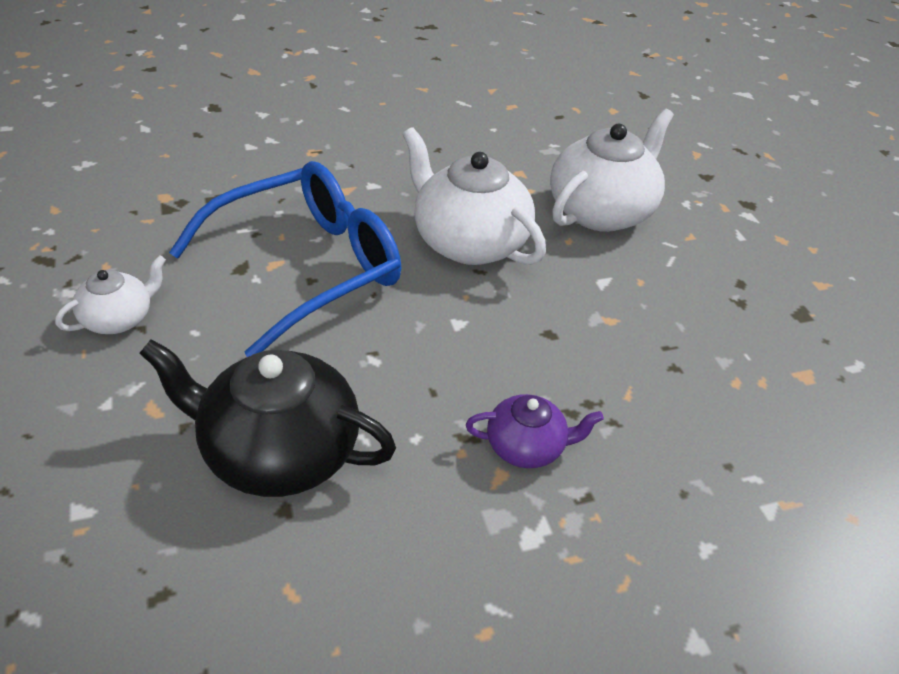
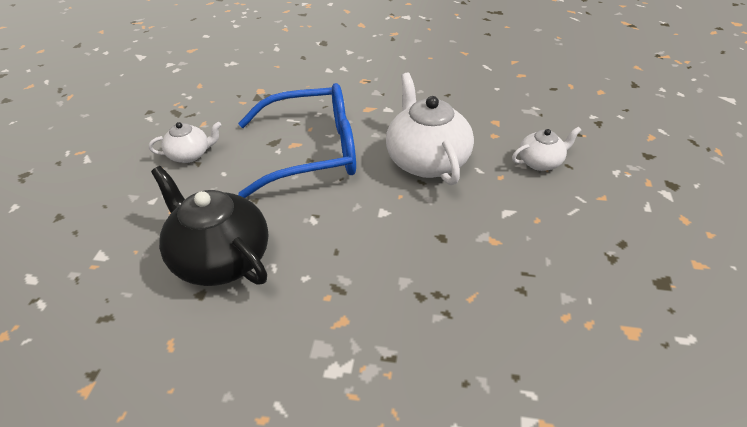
camera: 30 degrees right, 0 degrees up
(526, 447) = (372, 309): purple teapot -> none
(601, 211) = (540, 162): white teapot -> white teapot, size x0.53

